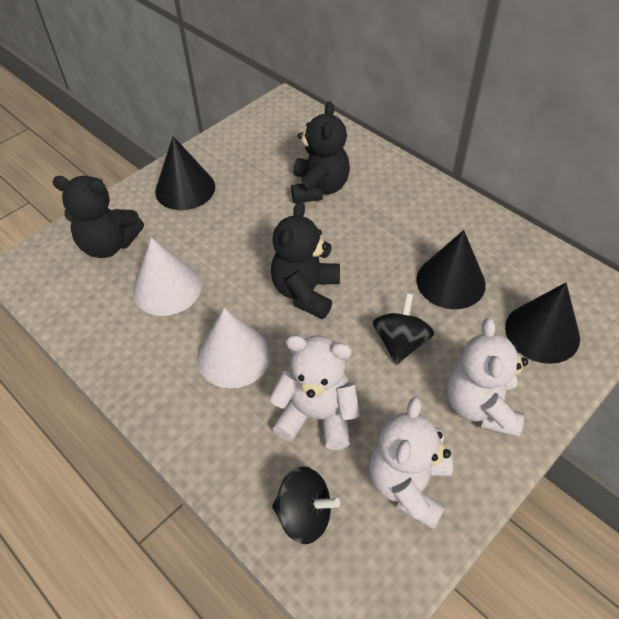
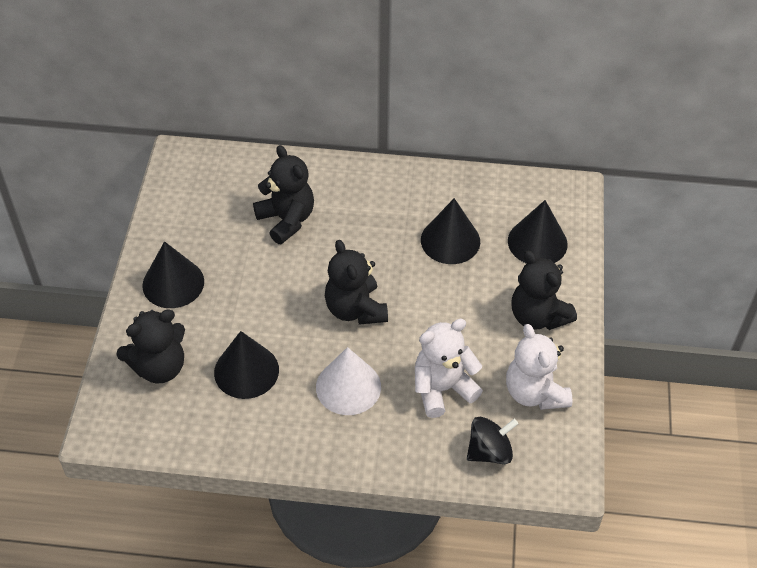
camera: 40 degrees left, 0 degrees up
(167, 288) = (246, 371): white cone -> black cone
(400, 343) = (453, 305): black spinning top -> none
(480, 406) = (538, 316): white teddy bear -> black teddy bear

